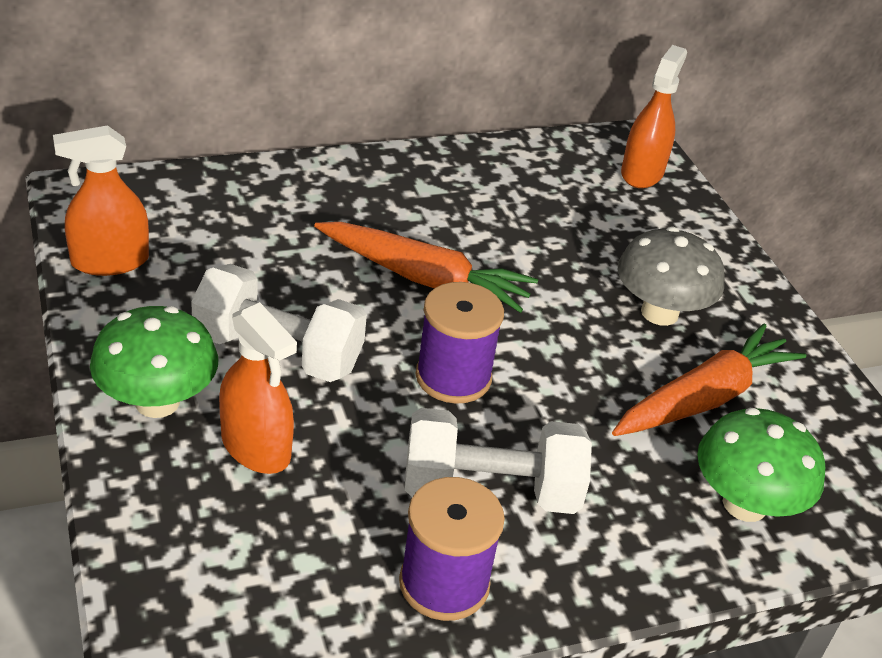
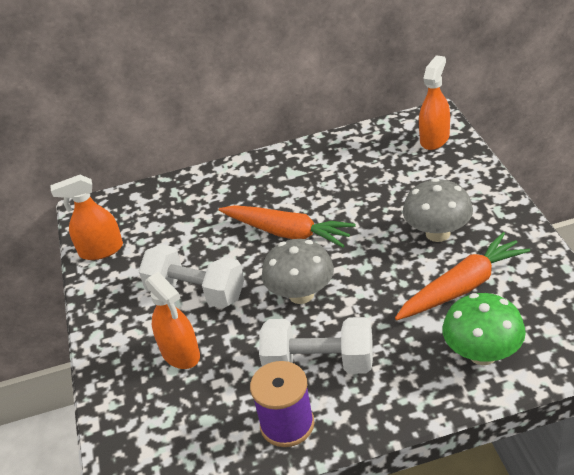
camera: 15 degrees right, 0 degrees up
(157, 402) = (125, 333): green mushroom -> none
(453, 377) = (301, 294): purple spool -> grey mushroom

